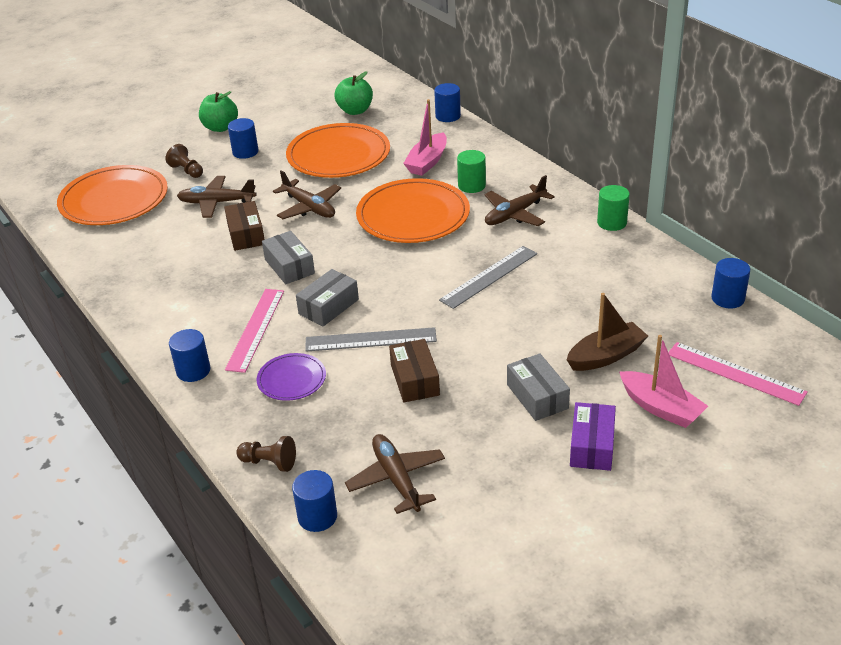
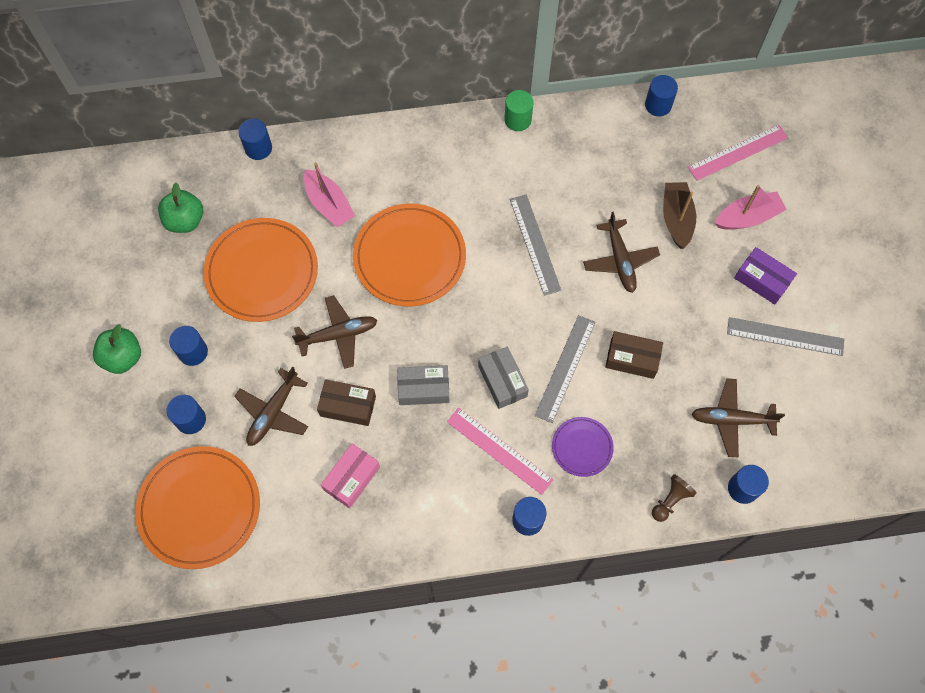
camera: 65 degrees left, 30 degrees up
(179, 259) = (352, 478): none -> pink box
(187, 171) = (191, 420): brown pawn -> blue cylinder
(471, 185) = (393, 189): green cylinder -> none
(515, 214) = (460, 180): brown plane -> brown plane (620, 260)
(536, 489) = (785, 336): none -> grey ruler
(537, 396) = (695, 286): grey box -> none

